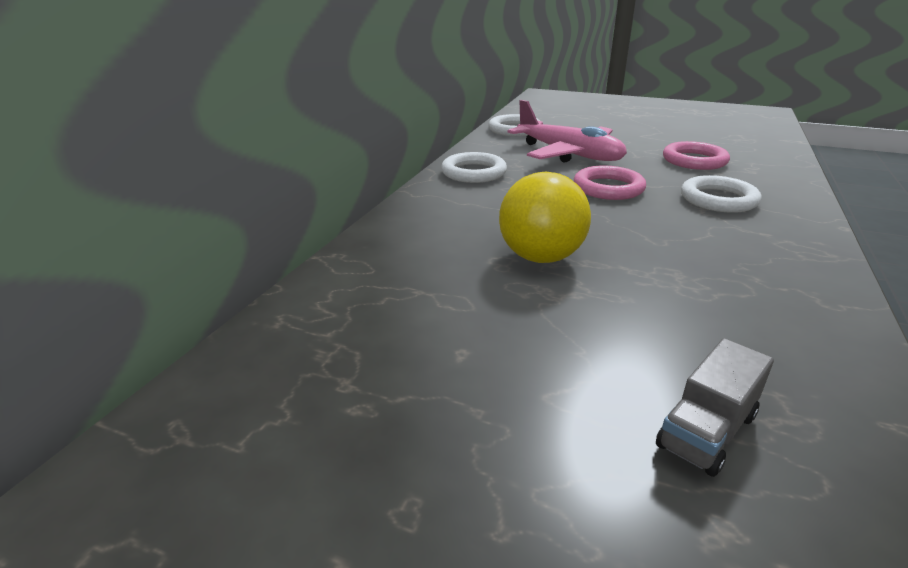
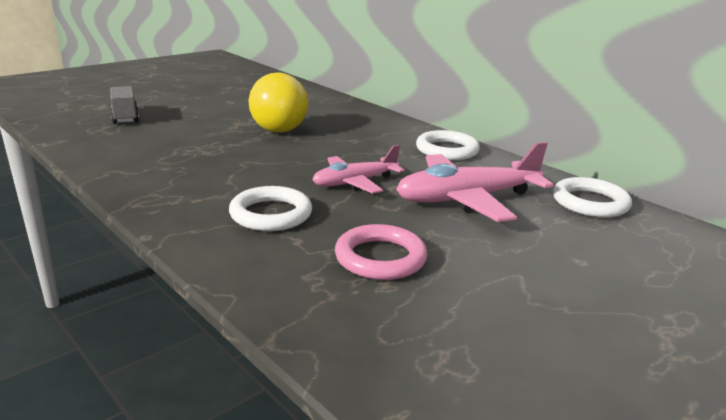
camera: 115 degrees right, 5 degrees down
(608, 188) = (354, 182): pink ring -> pink plane

